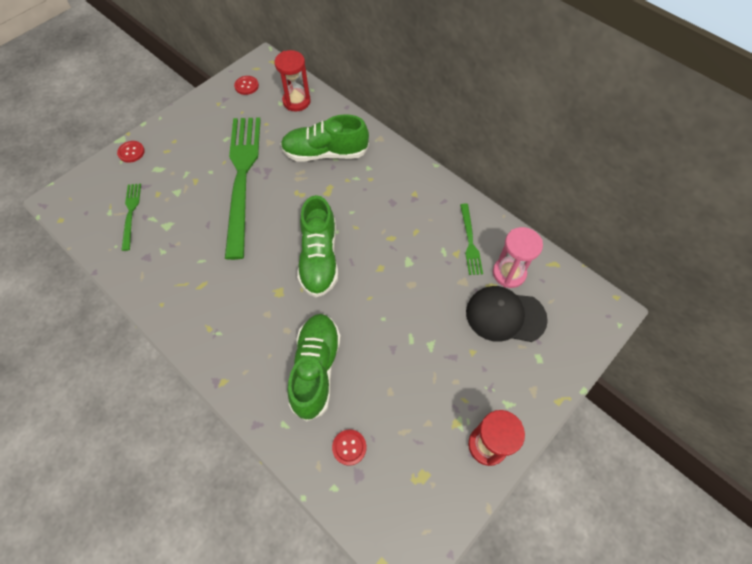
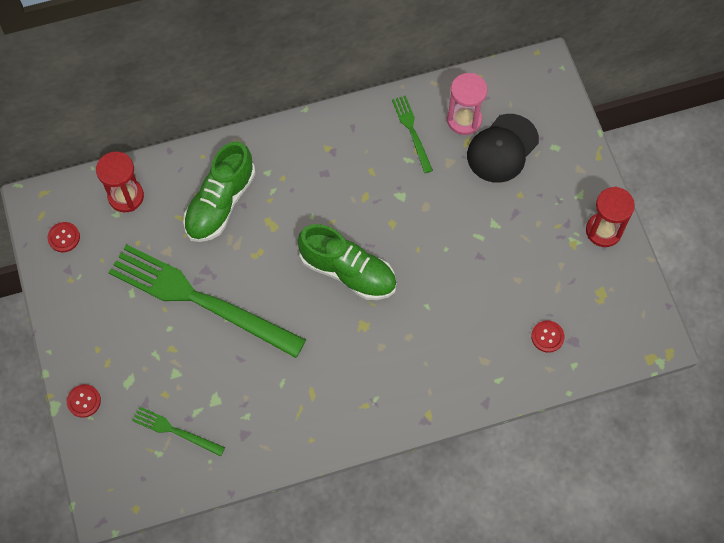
camera: 60 degrees left, 5 degrees up
(316, 369) = (462, 329): green shoe -> none
(470, 241) = (412, 131): green fork -> green fork turned 135 degrees counterclockwise

